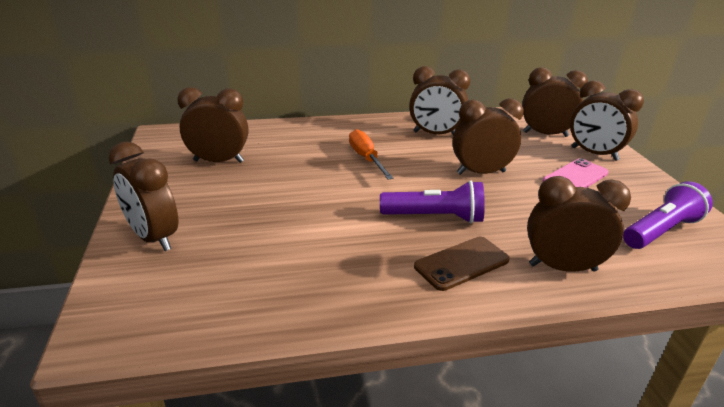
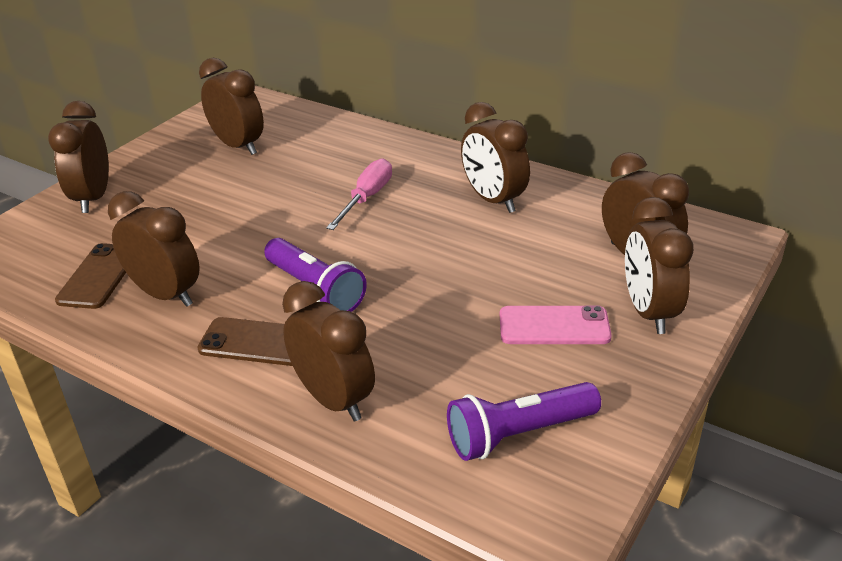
camera: 45 degrees right, 5 degrees up
(267, 286) = (98, 276): none -> brown phone
(366, 158) = (367, 198): orange screwdriver -> pink screwdriver
(481, 173) = (453, 268): brown clock -> brown clock (166, 295)
(661, 231) = (518, 434): purple flashlight -> purple flashlight turned 150 degrees clockwise

